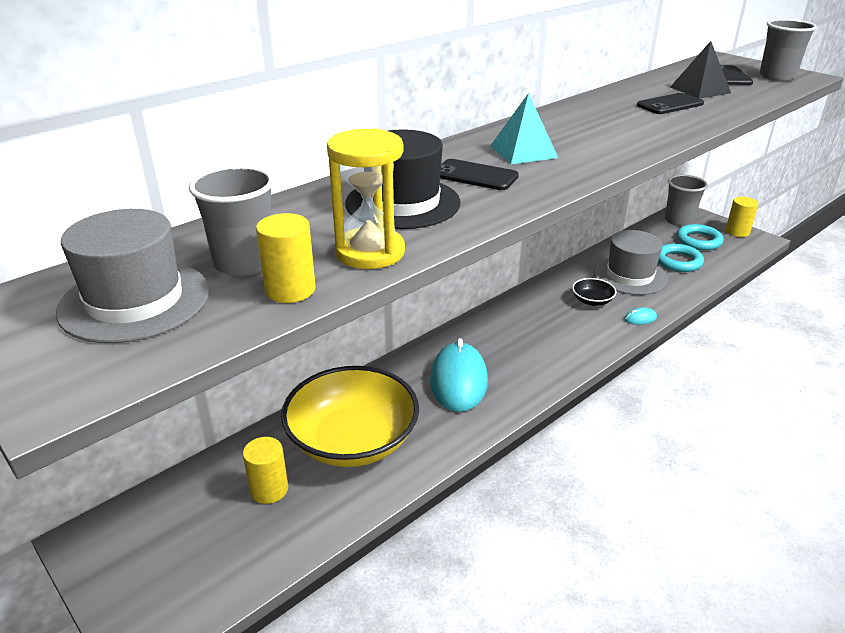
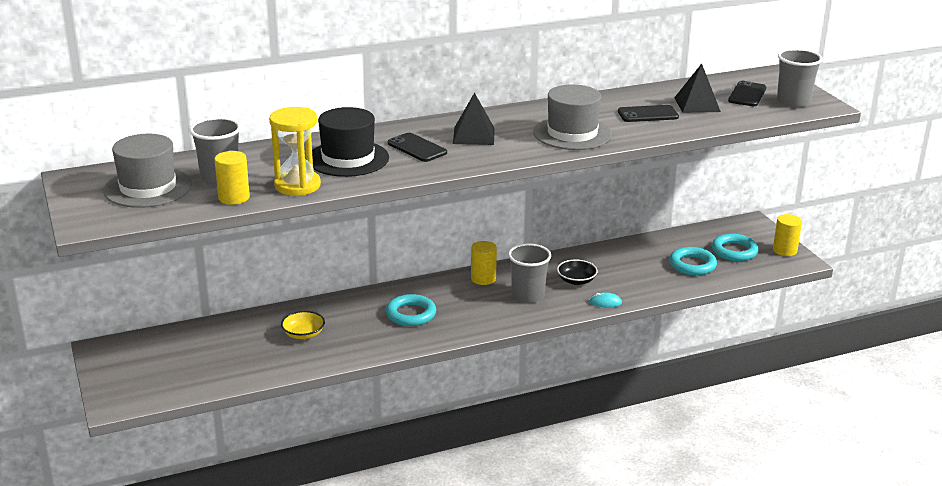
camera: 20 degrees right, 5 degrees down
(269, 489) = (228, 349): yellow cylinder -> yellow cylinder (483, 278)
(352, 440) = (303, 334): yellow bowl -> yellow bowl, size x0.42
(458, 380) = (411, 314): turquoise mouse -> turquoise ring
(523, 151) = (474, 136): turquoise pyramid -> black pyramid
(630, 275) = (632, 267): grey hat -> grey hat (572, 133)
(679, 220) = (735, 229): grey cup -> grey cup (528, 295)

